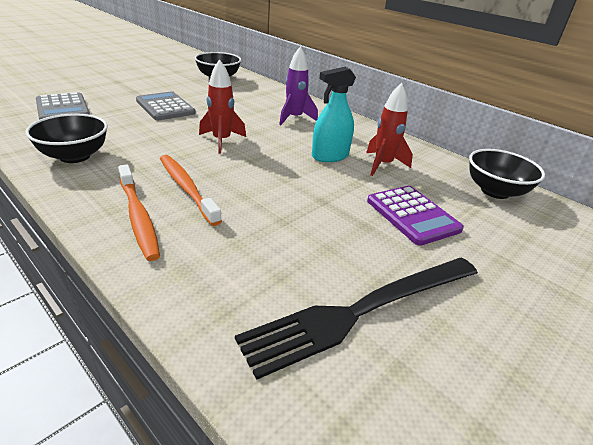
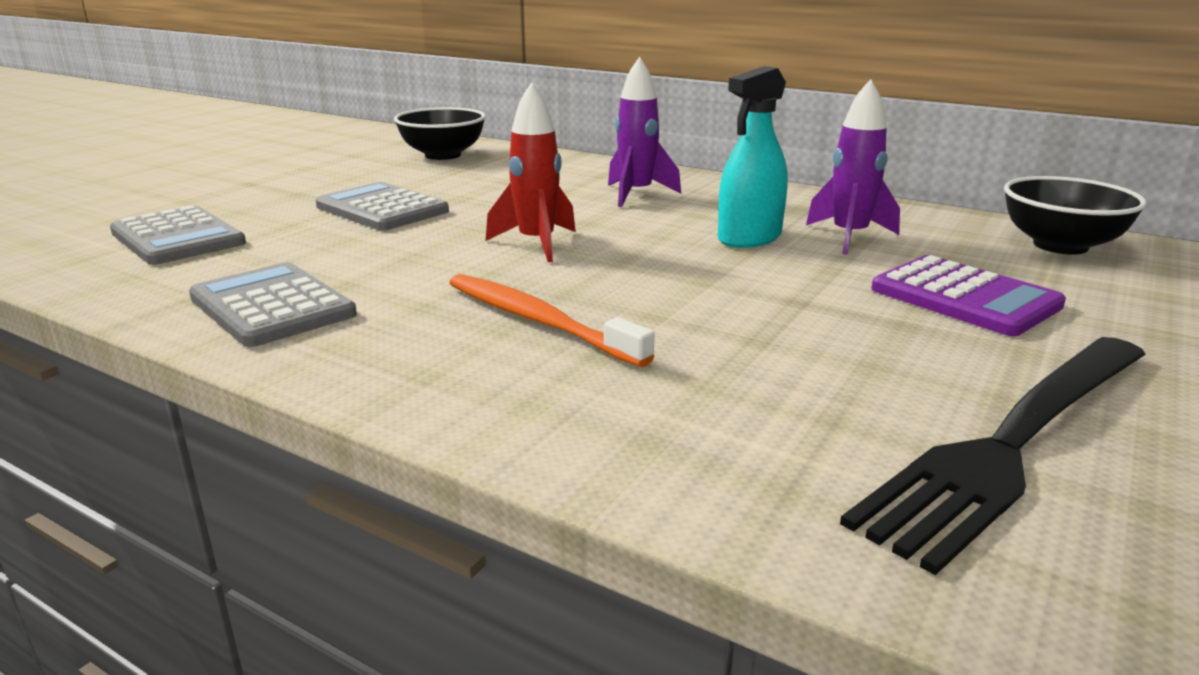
camera: 10 degrees left, 10 degrees down
(75, 156) = (272, 306): black bowl -> grey calculator
(138, 217) = (488, 378): orange toothbrush -> none
(383, 165) = (849, 237): red rocket -> purple rocket

